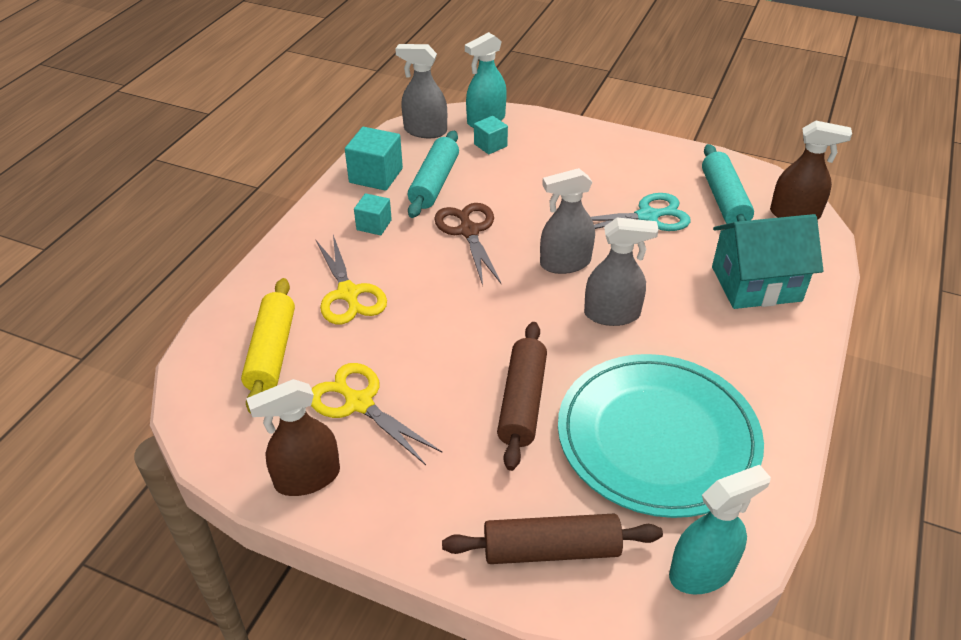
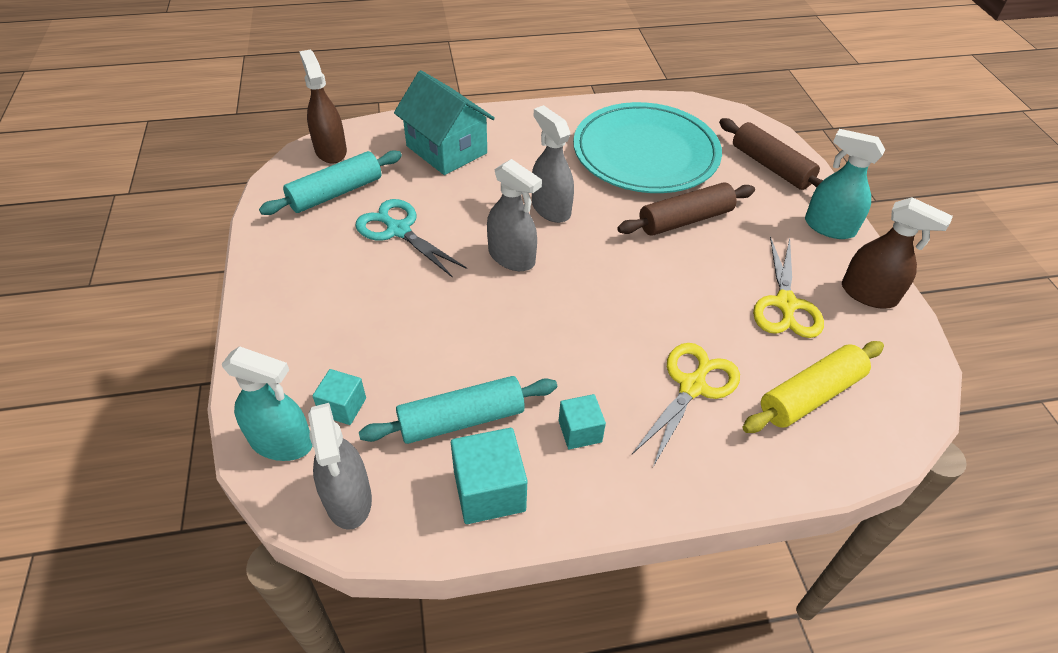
camera: 125 degrees left, 5 degrees up
(468, 231) = (523, 344): brown scissors -> none
(702, 571) = (716, 114): turquoise spray bottle -> turquoise spray bottle (829, 227)

